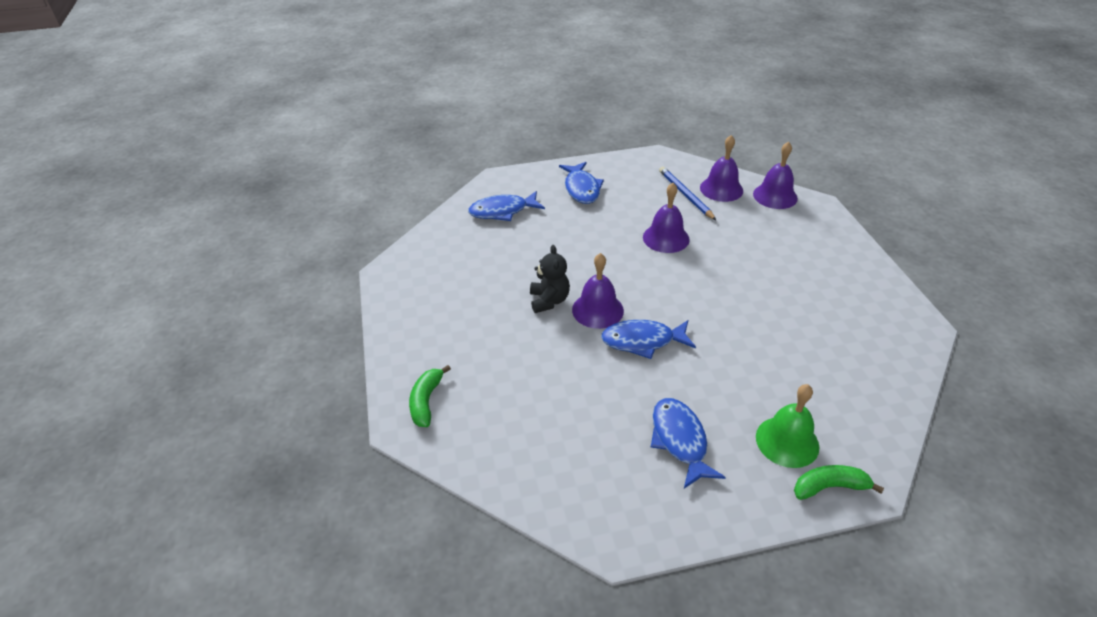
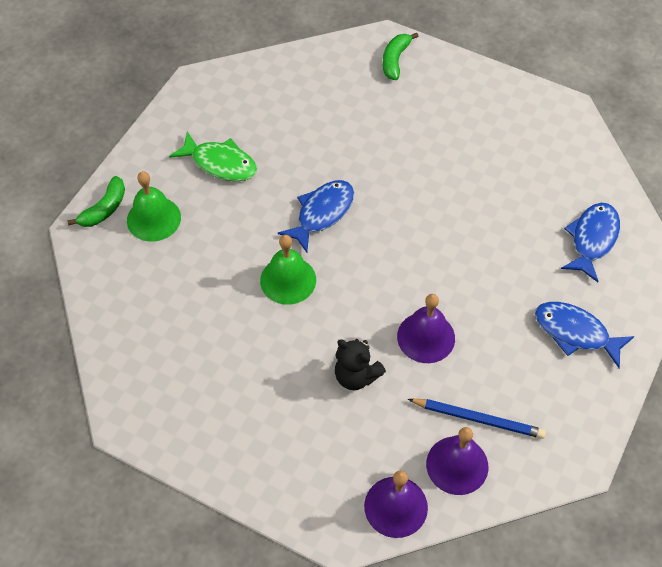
camera: 130 degrees right, 15 degrees up
(426, 401) = (395, 60): green banana -> green banana turned 120 degrees counterclockwise
(549, 301) = (427, 188): black teddy bear -> black teddy bear (356, 376)
(597, 310) = (384, 211): purple bell -> none
(680, 440) = (220, 163): blue fish -> green fish
(718, 321) = (288, 280): none -> green bell

